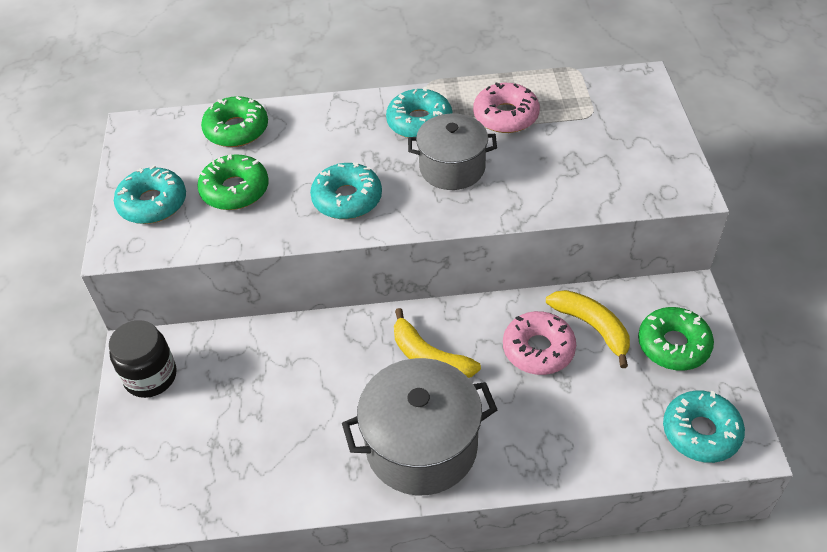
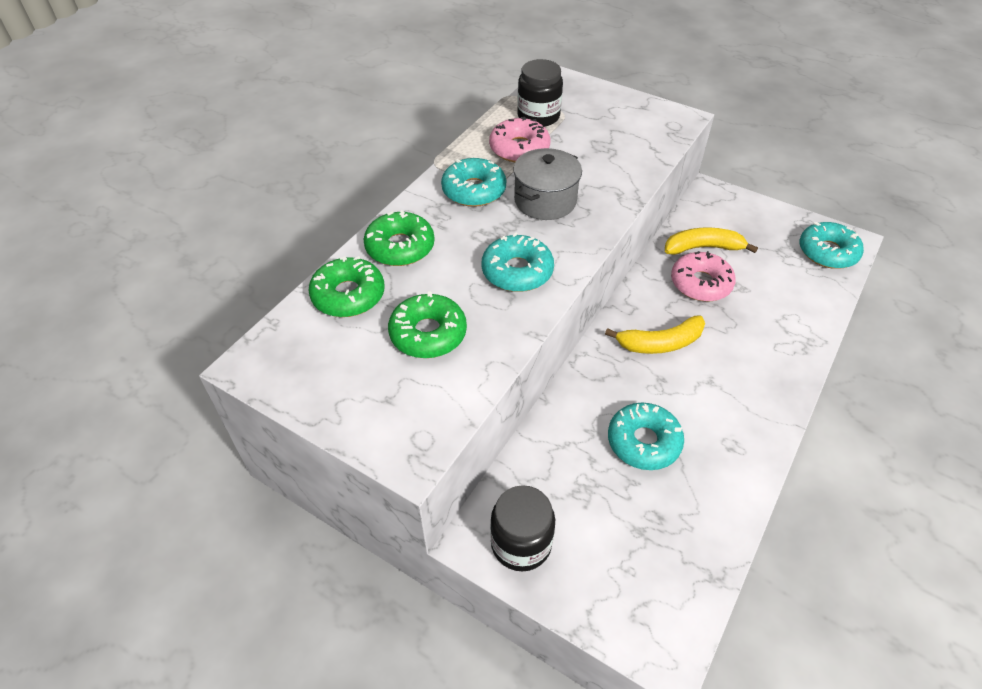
camera: 55 degrees left, 0 degrees up
(152, 203) = (379, 400): turquoise donut -> turquoise donut (643, 442)
(421, 446) = (742, 394): grey pot -> none
(567, 101) = (538, 116): none -> black jar
(673, 345) = (749, 222): green donut -> green donut (400, 247)

